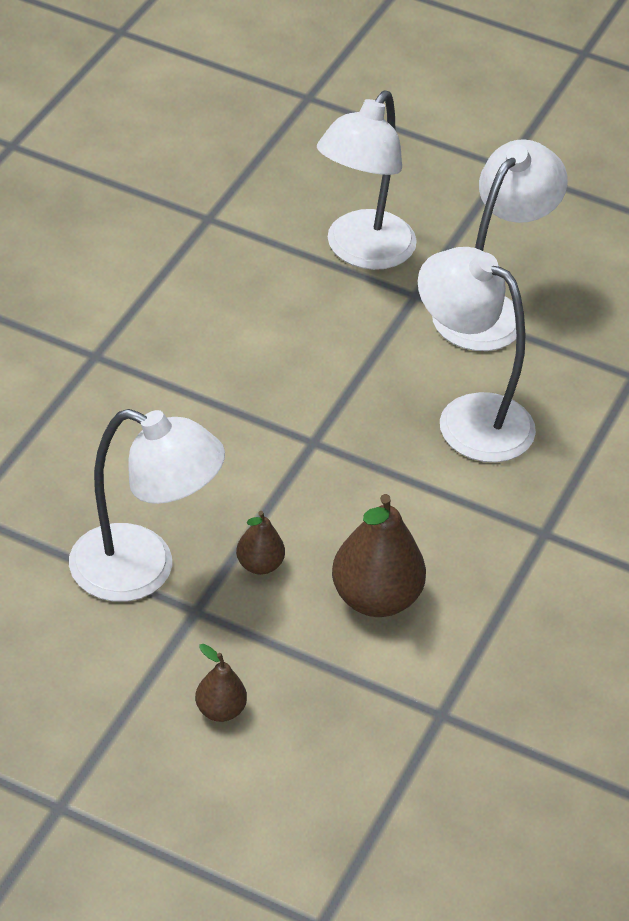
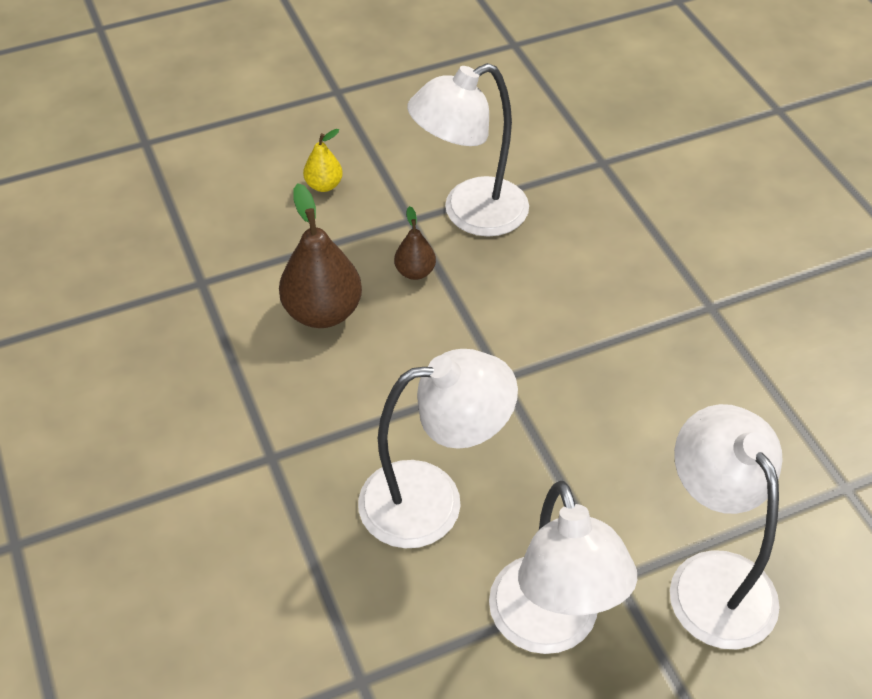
camera: 135 degrees right, 5 degrees up
(220, 710) = (324, 185): brown pear -> yellow pear

